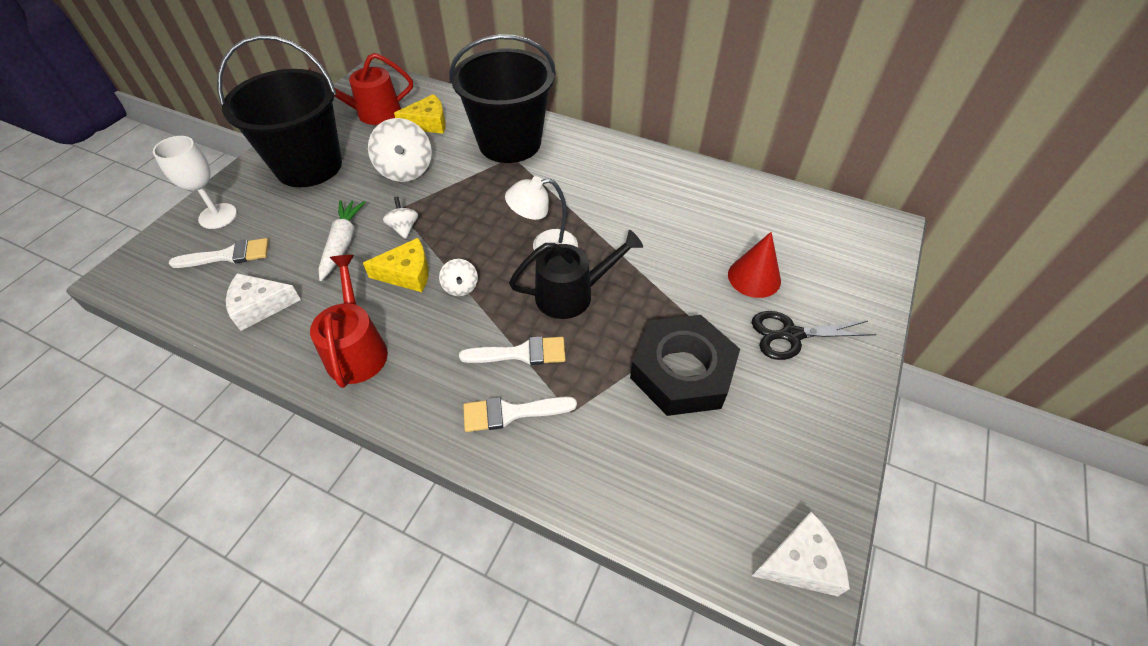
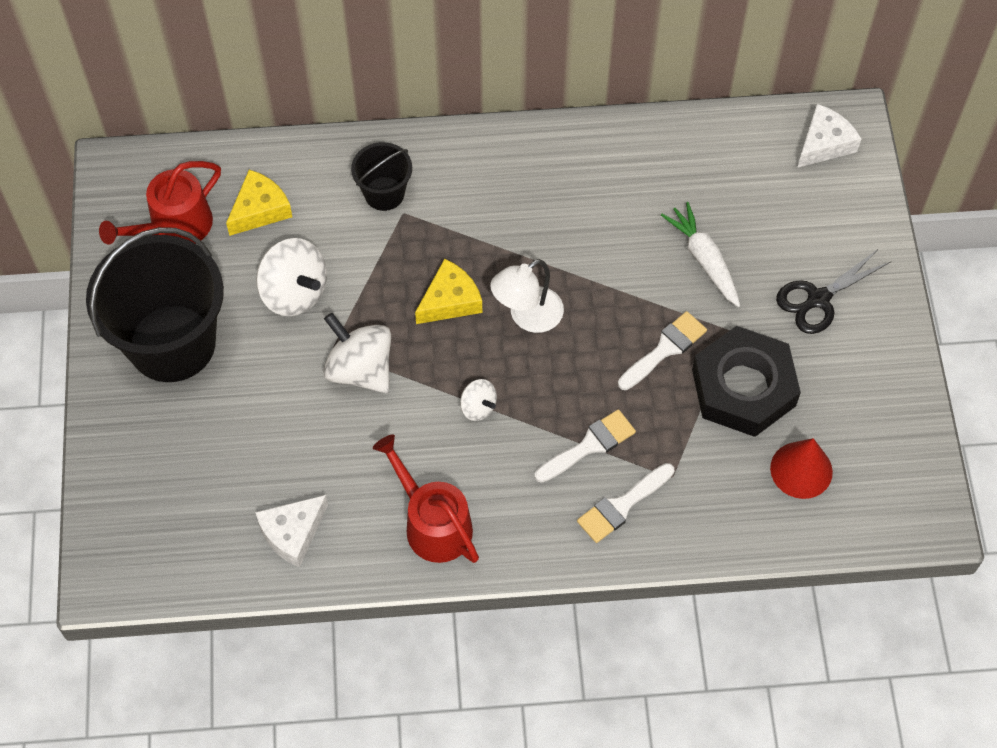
camera: 30 degrees left, 10 degrees up
(218, 216) = (134, 461): white goblet -> none
(228, 255) = (198, 499): white brush -> white brush (665, 349)
(342, 243) = (310, 421): white carrot -> white carrot (704, 259)
(404, 228) = (360, 369): white spinning top -> white spinning top, size x1.89
(407, 273) = (410, 420): yellow cheese -> yellow cheese (450, 300)
(509, 143) = (384, 193): black bucket -> black bucket, size x0.48
(571, 294) = (592, 359): black watering can -> none
(754, 277) = (753, 250): red cone -> red cone (801, 470)
(800, 562) = (918, 502): white cheese -> white cheese (824, 144)

